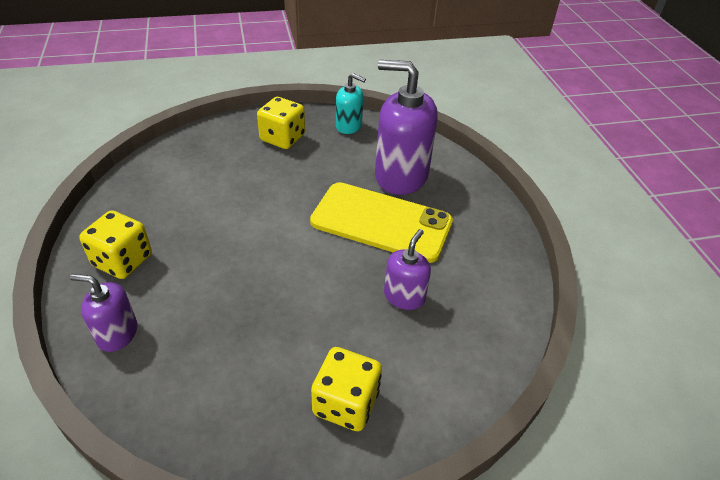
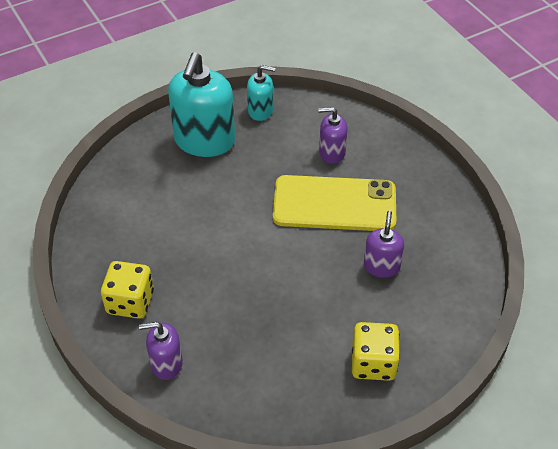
camera: 15 degrees left, 5 degrees up
(282, 138) = (204, 141): yellow dice -> turquoise soap dispenser
(401, 176) = (332, 153): purple soap dispenser -> purple soap dispenser, size x0.53

